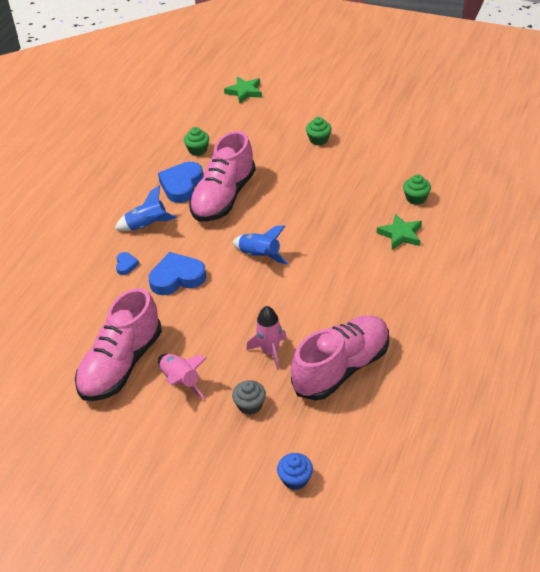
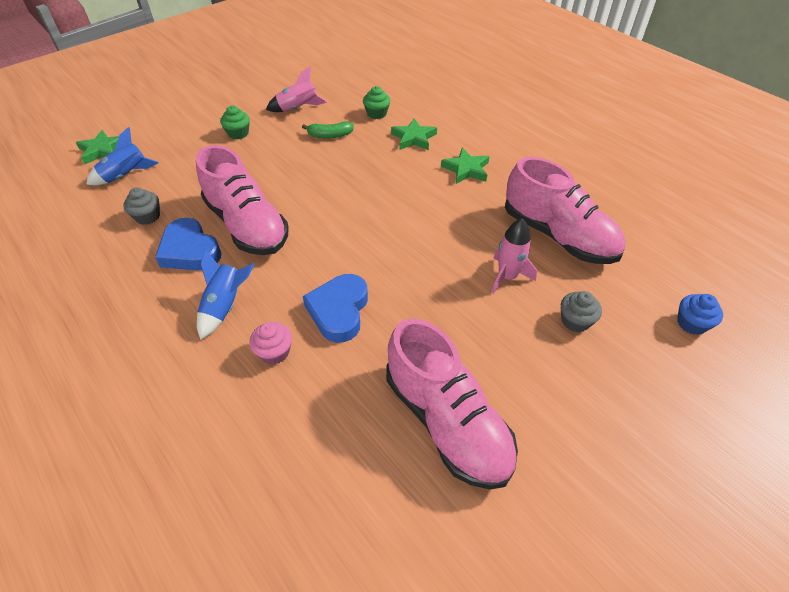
camera: 65 degrees left, 5 degrees up
(126, 265) = (274, 352): blue heart -> pink cupcake
(180, 381) = (509, 369): pink rocket -> pink rocket (298, 109)
(197, 150) = (147, 216): green cupcake -> grey cupcake
(259, 256) = (363, 232): blue rocket -> blue rocket (126, 176)
(341, 368) = (558, 236): pink shoe -> pink shoe turned 150 degrees clockwise
(360, 186) = (330, 135): none -> green banana
(384, 283) = (466, 169): none -> green star

